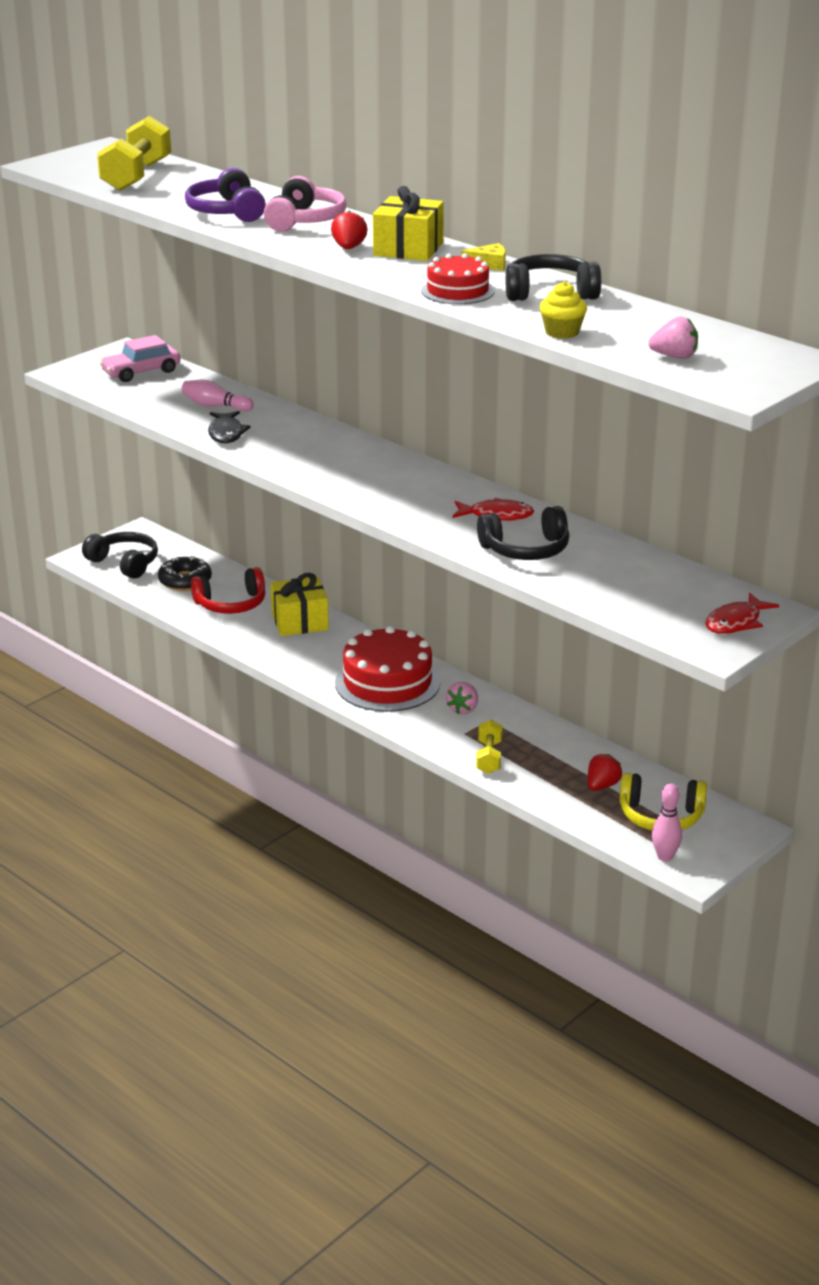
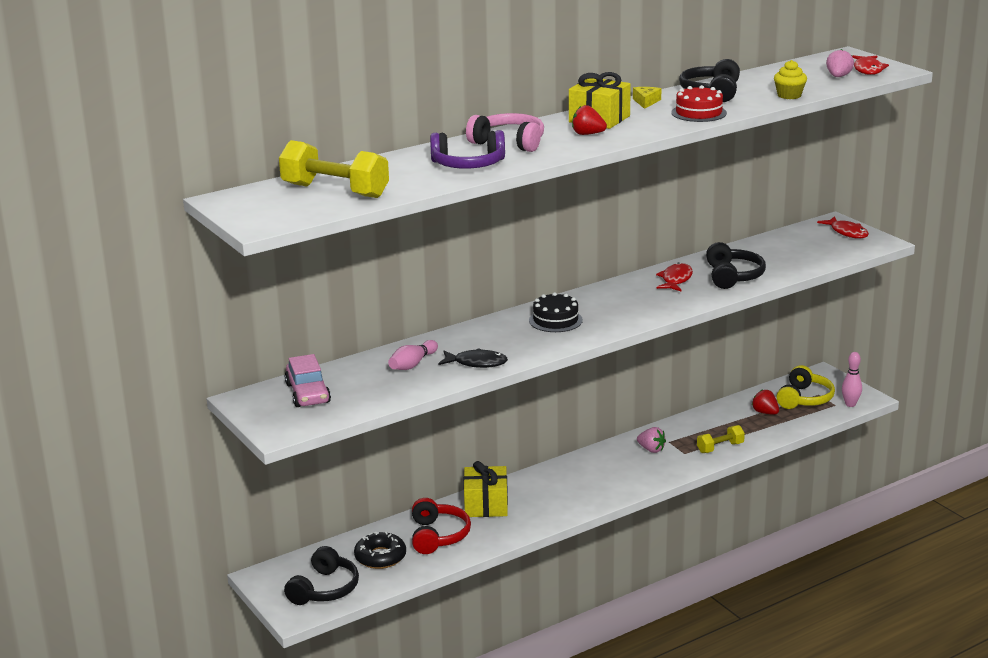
camera: 75 degrees left, 5 degrees down
(124, 563) = (324, 589): black headphones -> black headphones turned 150 degrees clockwise
(347, 460) = (555, 320): none -> black cake
(387, 682) = (601, 476): red cake -> none
(489, 757) = (720, 448): yellow dumbbell -> yellow dumbbell turned 45 degrees counterclockwise
(725, 373) = (868, 70): none -> red fish

